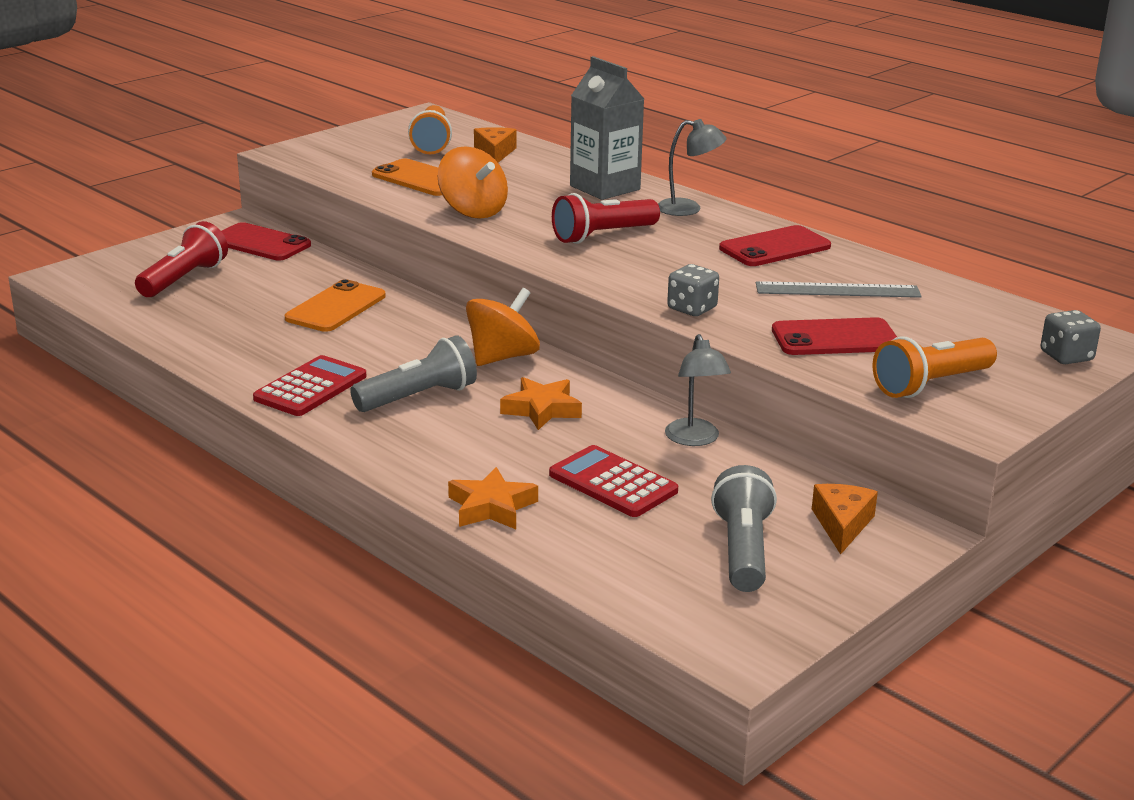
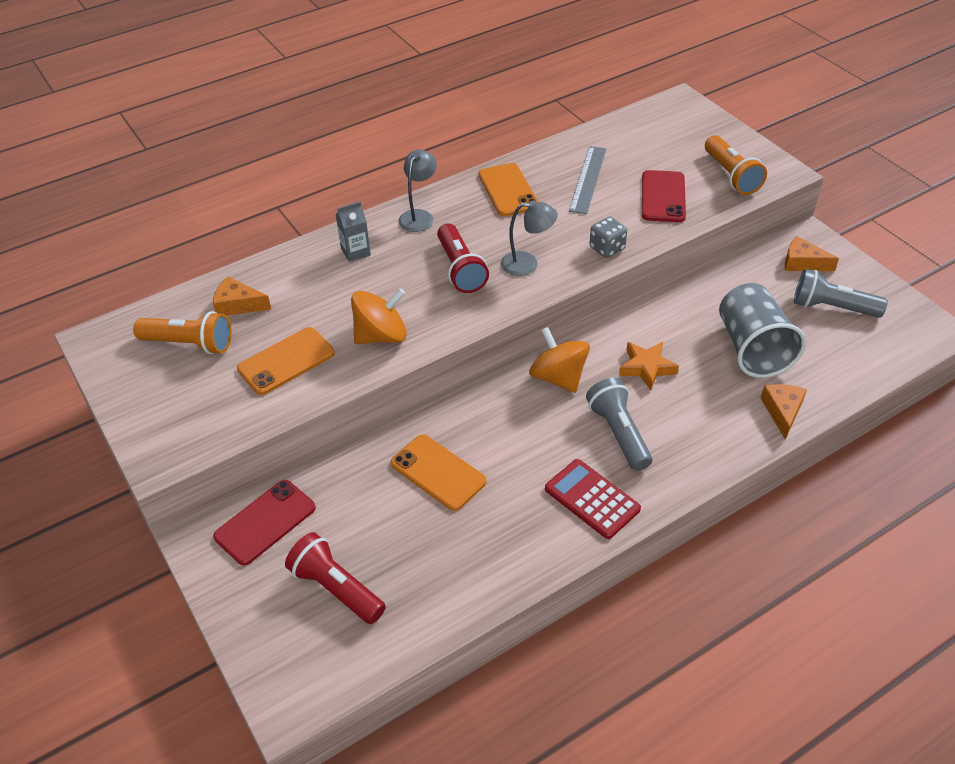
camera: 75 degrees left, 20 degrees up
(491, 507) = (782, 411): orange star -> orange cheese
(605, 188) = (355, 252): grey carton -> grey carton, size x0.54
(613, 483) = (752, 349): red calculator -> grey cup
(695, 439) = (697, 301): grey lamp -> grey lamp (527, 264)
(775, 247) = (508, 190): red phone -> orange phone
(1066, 356) = (697, 119): grey dice -> none

